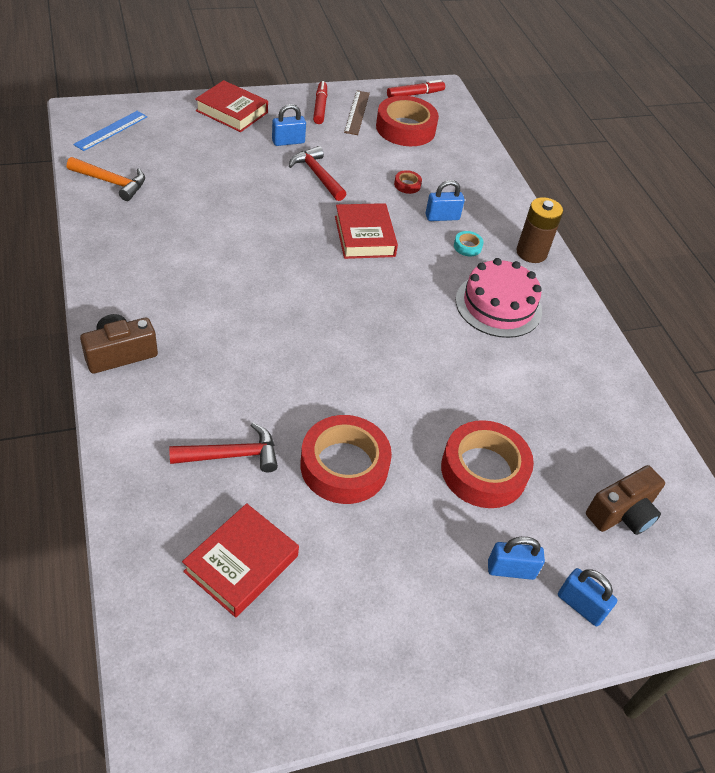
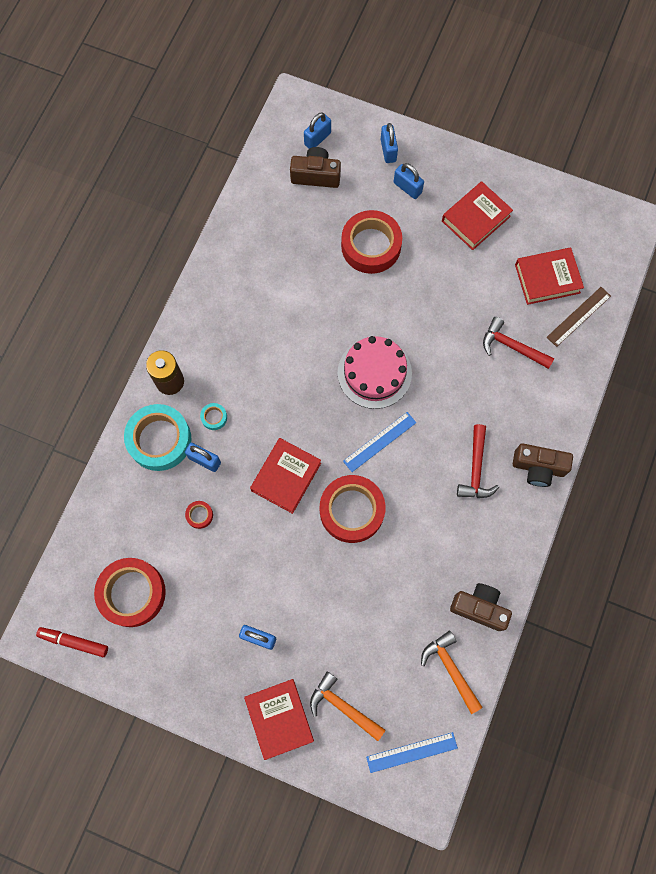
camera: 135 degrees left, 25 degrees up
(111, 227) = (479, 608): none -> brown camera
(187, 133) = (343, 706): none -> orange hammer
(305, 298) = (379, 441): none -> blue ruler
(317, 175) = (267, 574): red hammer -> red hammer (476, 469)
(320, 107) = (188, 675): red marker -> none
(344, 466) = (450, 299): red tape -> red tape (352, 510)
(357, 112) = (158, 646): brown ruler -> brown ruler (578, 316)
(394, 586) = (475, 218): none -> red book
(491, 213) = (159, 440): none -> turquoise tape
(498, 305) = (245, 351): pink cake -> pink cake (374, 373)
(670, 561) = (317, 139): none -> blue padlock

